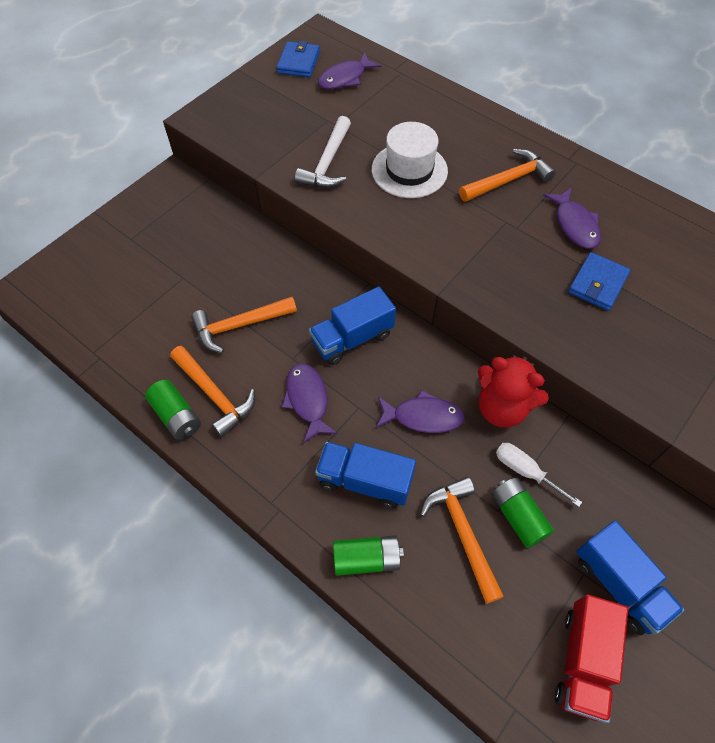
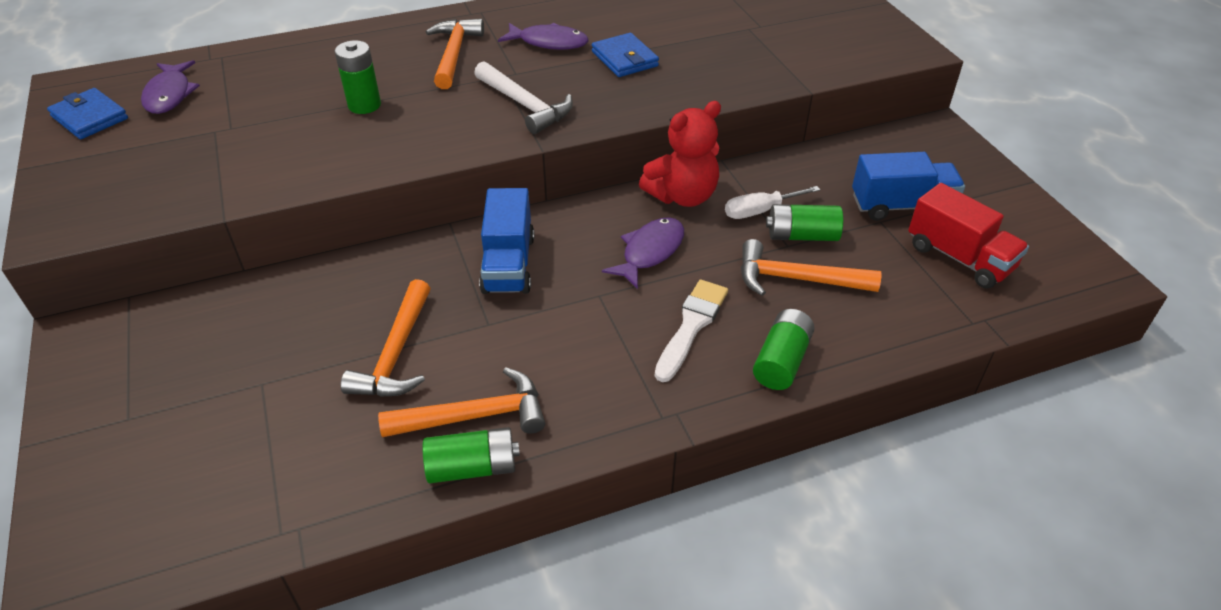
camera: 60 degrees left, 15 degrees down
(307, 400) = (555, 332): purple fish -> none
(327, 163) = (278, 155): white hammer -> white hammer (525, 105)
(365, 481) = (691, 326): blue truck -> white brush
(409, 170) = (364, 105): white hat -> green battery

